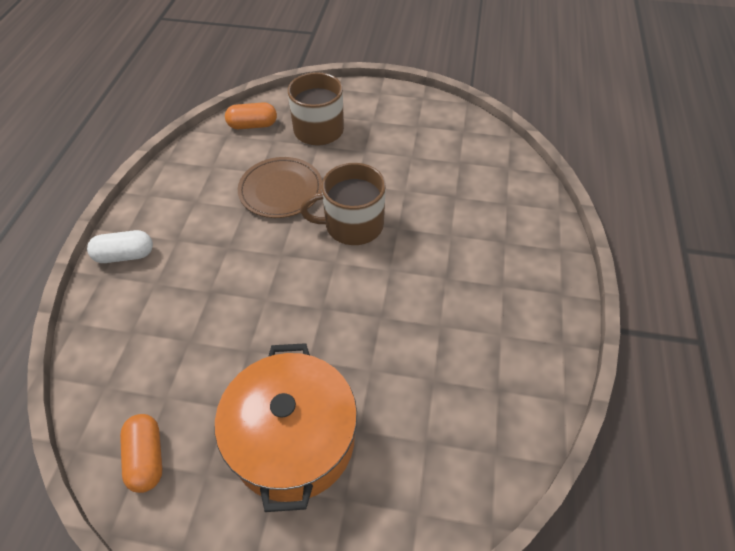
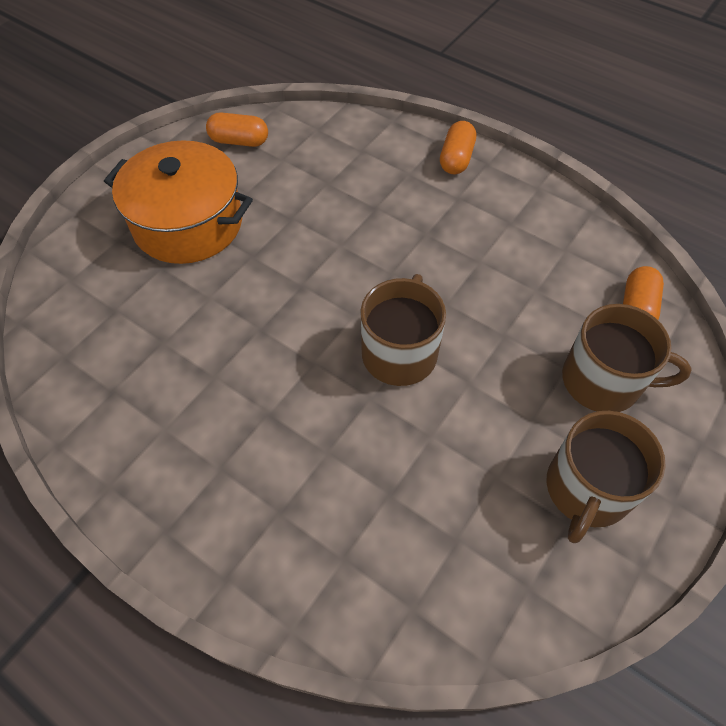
camera: 115 degrees right, 5 degrees up
(125, 255) = (456, 159): white capsule -> orange capsule
(281, 190) = (494, 302): brown plate -> none
(394, 122) = (586, 489): none -> brown mug

